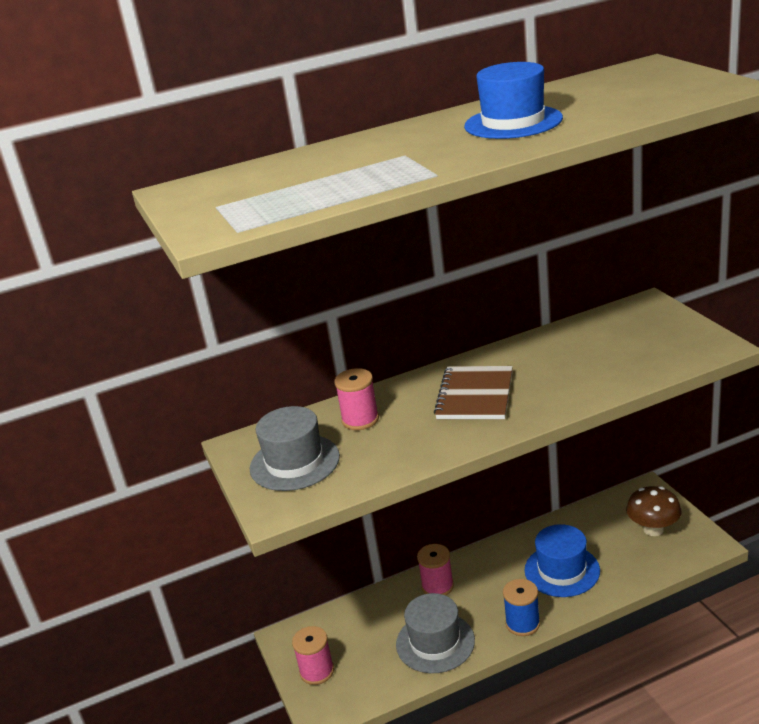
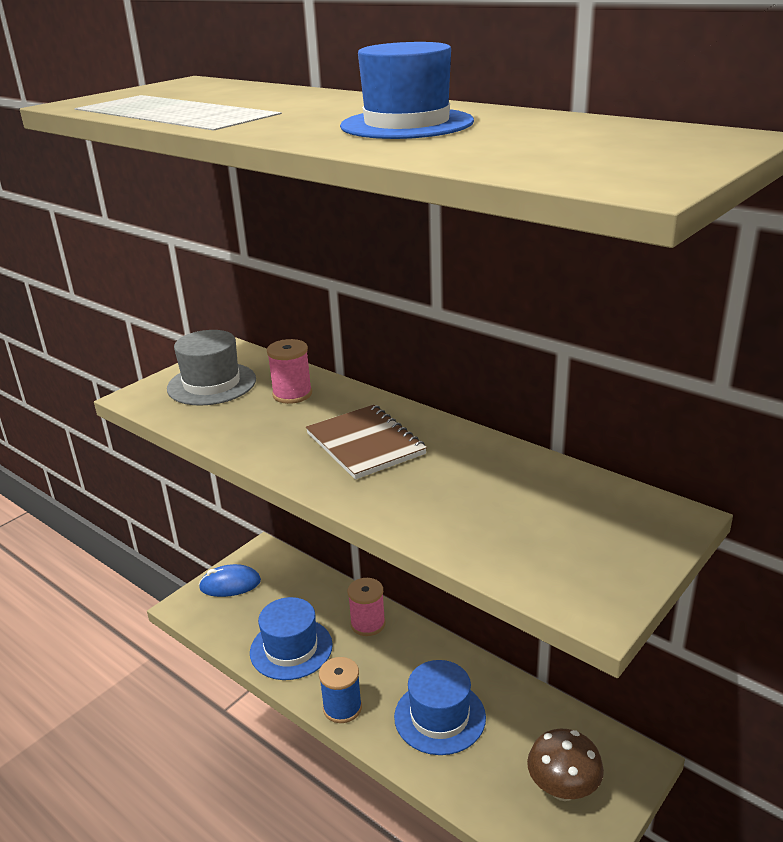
camera: 60 degrees right, 0 degrees up
(317, 671) = (230, 584): pink spool -> blue mouse
(435, 642) = (291, 648): grey hat -> blue hat
(475, 395) = (365, 444): brown notebook -> brown notebook turned 75 degrees clockwise

